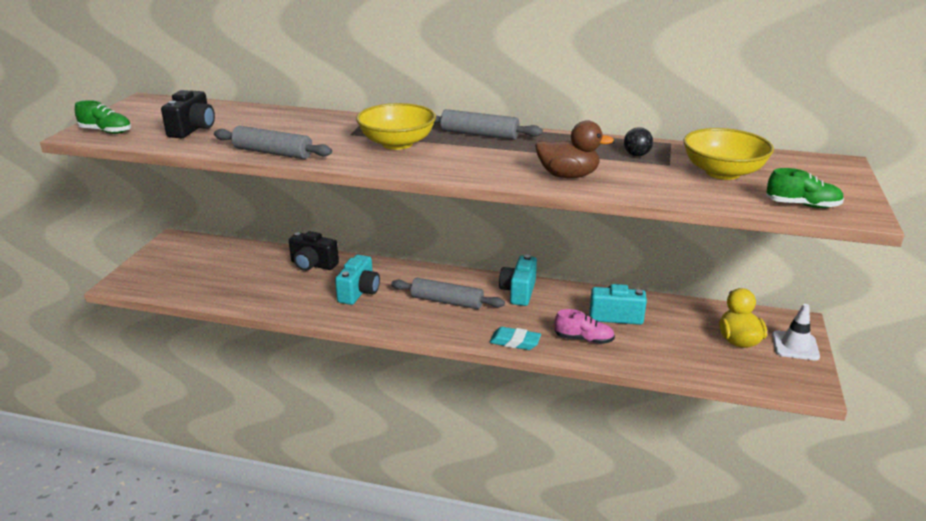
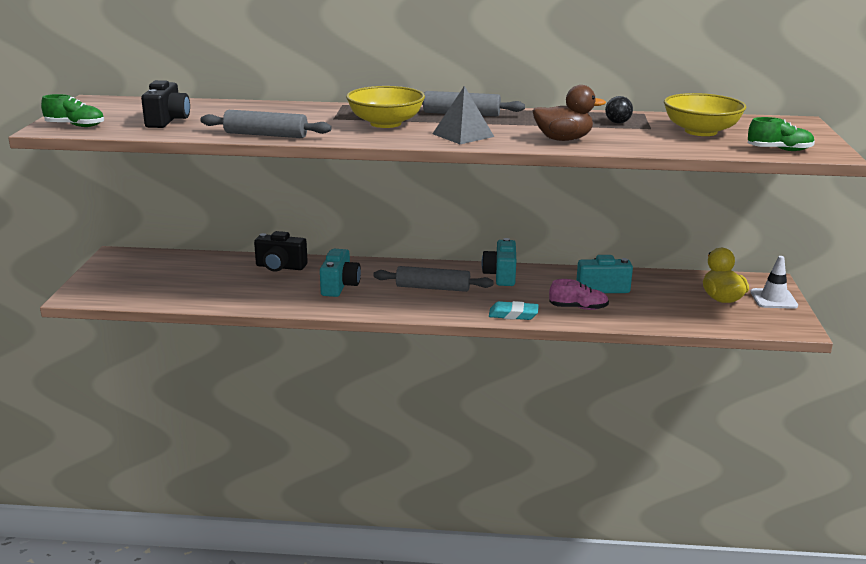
camera: 10 degrees left, 5 degrees down
(466, 164) = (463, 135): none -> grey pyramid

